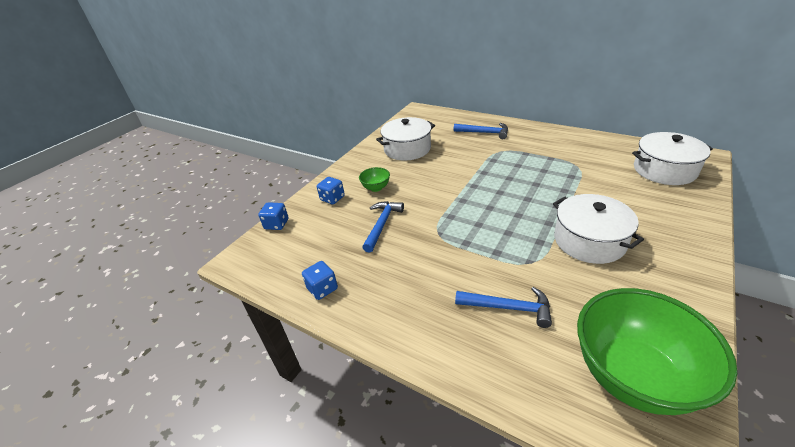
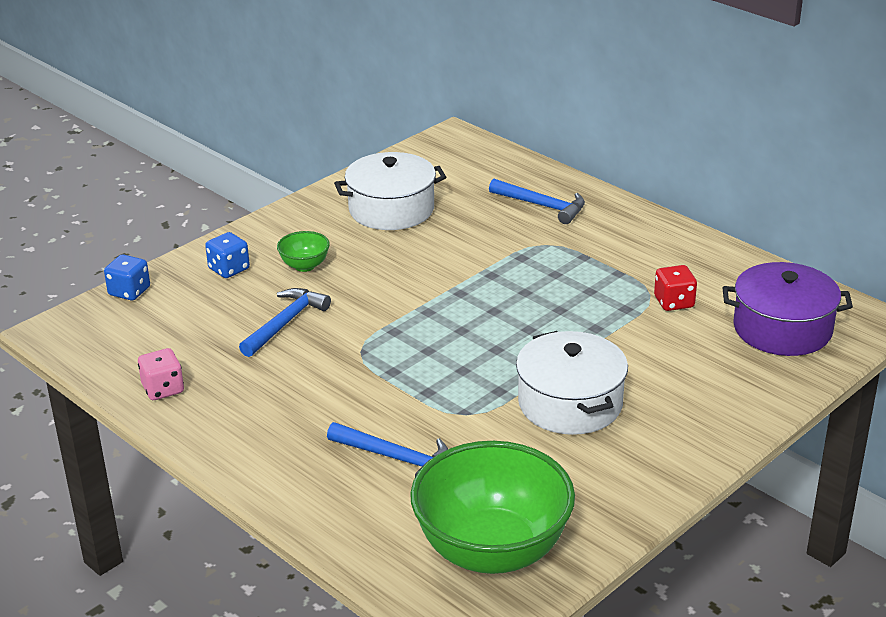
camera: 10 degrees right, 5 degrees down
(322, 289) = (163, 389): blue dice -> pink dice
(593, 167) = (674, 302): none -> red dice
(664, 170) = (782, 329): white pot -> purple pot

